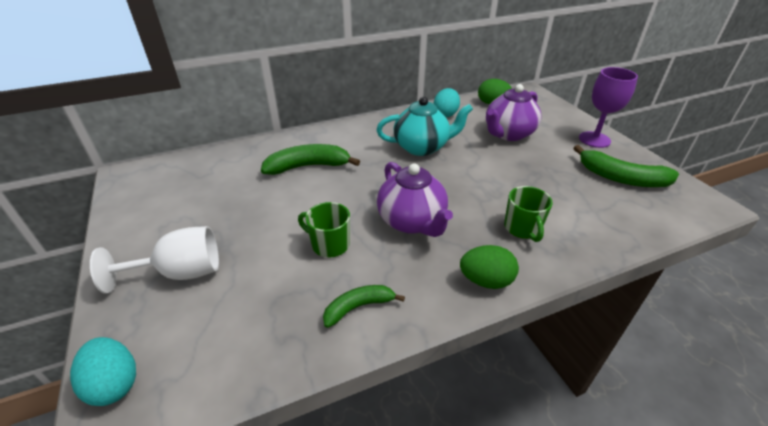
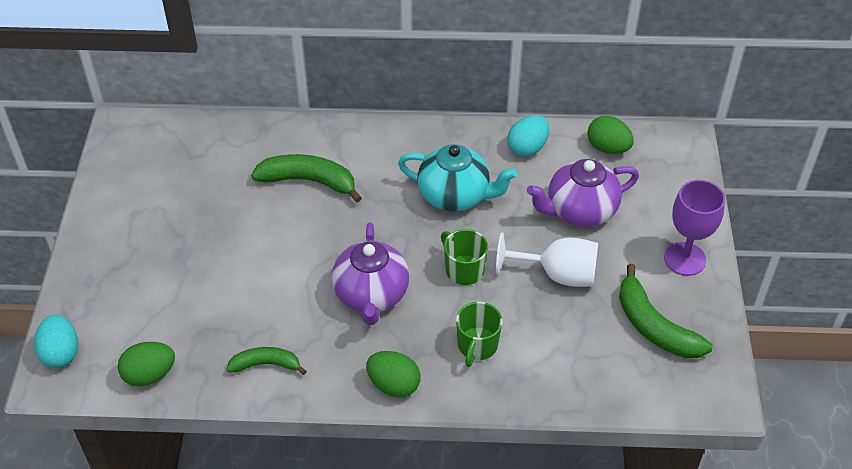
camera: 25 degrees right, 10 degrees up
(180, 273) = (135, 272): white goblet -> white goblet (557, 274)
(237, 365) = (149, 375): none -> green egg
(329, 244) = (276, 291): green mug -> green mug (463, 270)

